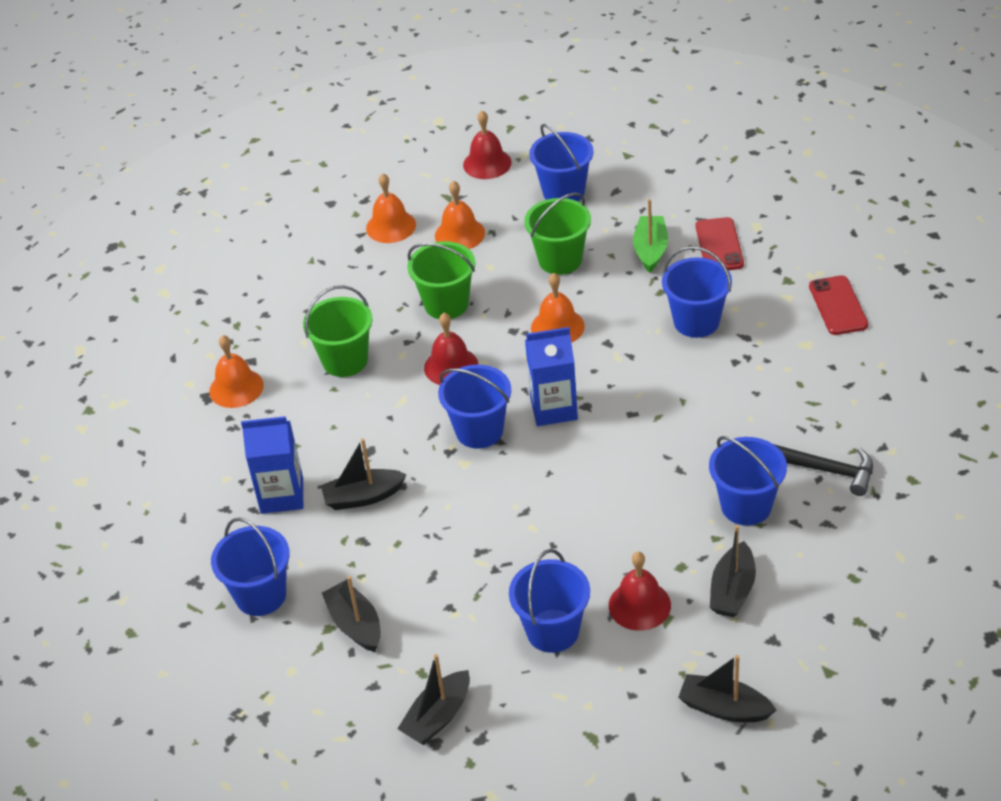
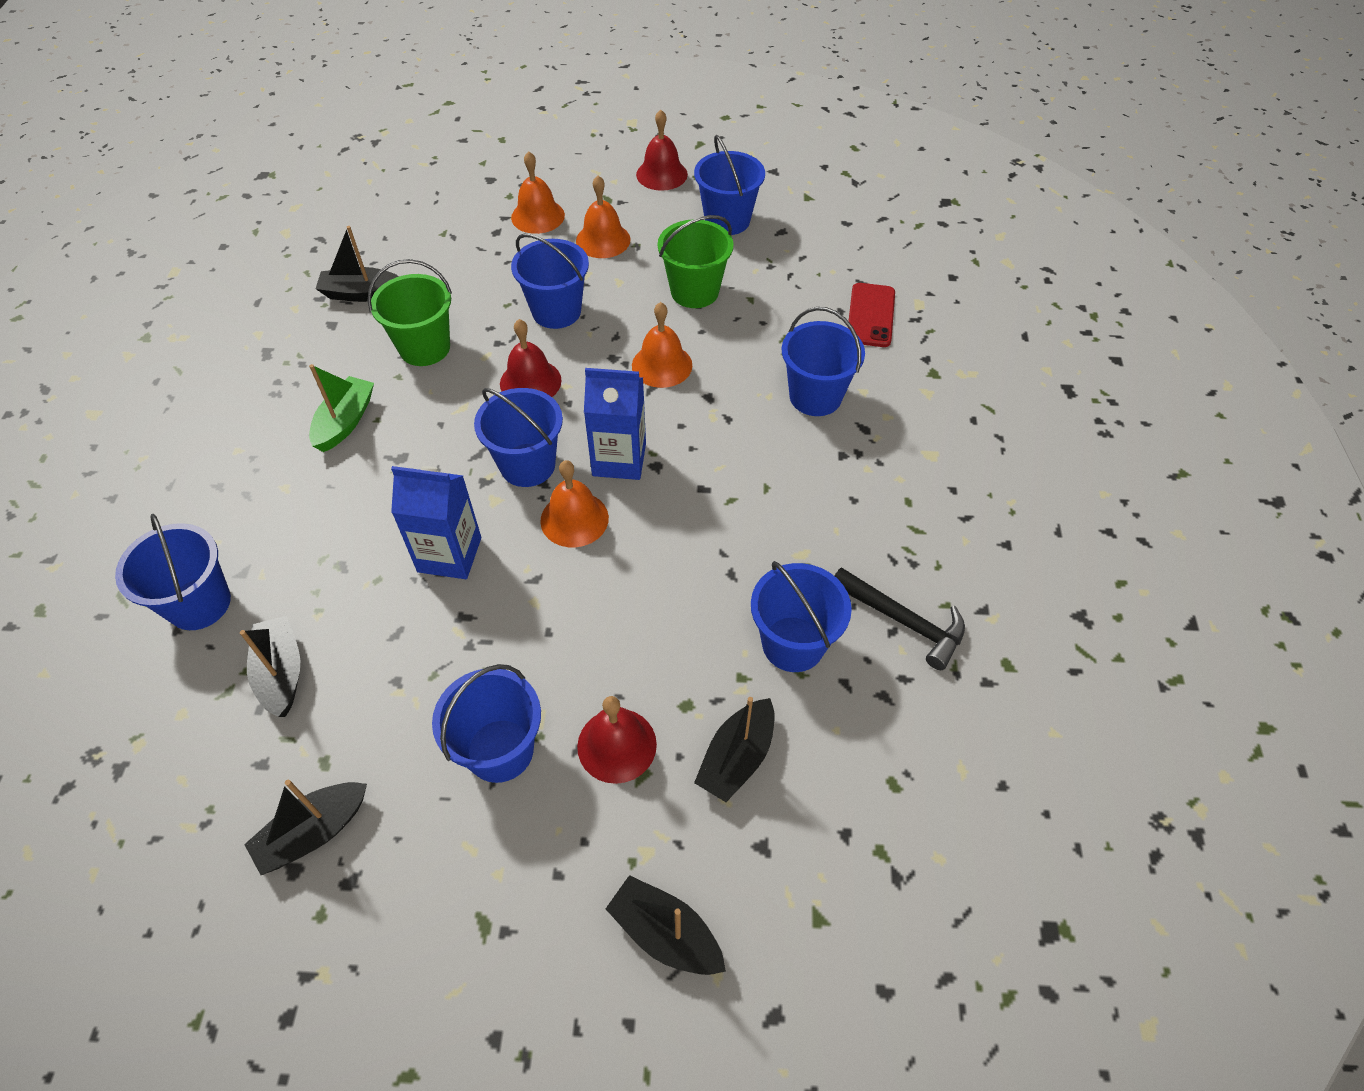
camera: 10 degrees right, 10 degrees up
(236, 388) = (301, 350): orange bell -> orange bell (574, 519)
(282, 495) = (284, 486): blue carton -> blue carton (449, 554)
(363, 497) = (367, 511): black boat -> black boat (361, 293)
(446, 304) = (556, 311): green bucket -> blue bucket
(650, 250) = (794, 303): green boat -> green boat (345, 422)
(838, 306) = (982, 417): red phone -> none

